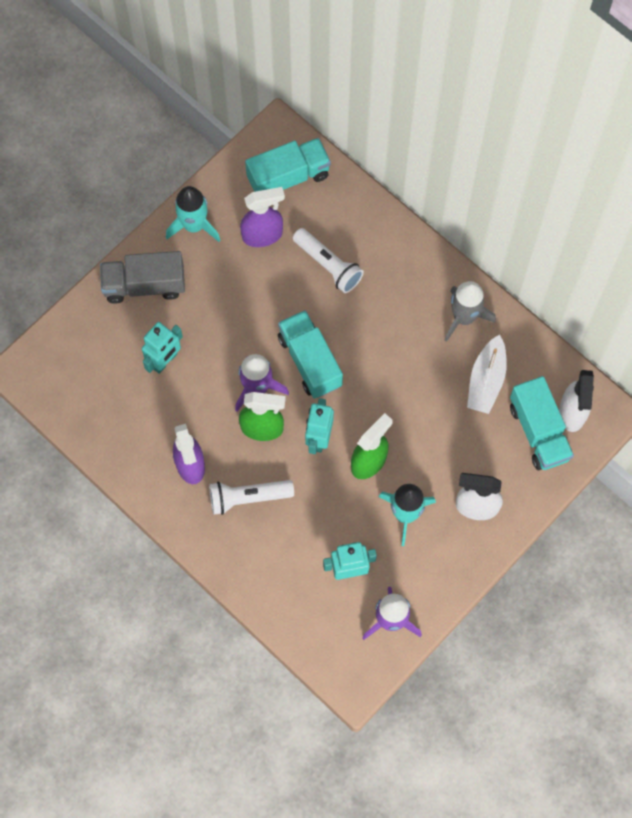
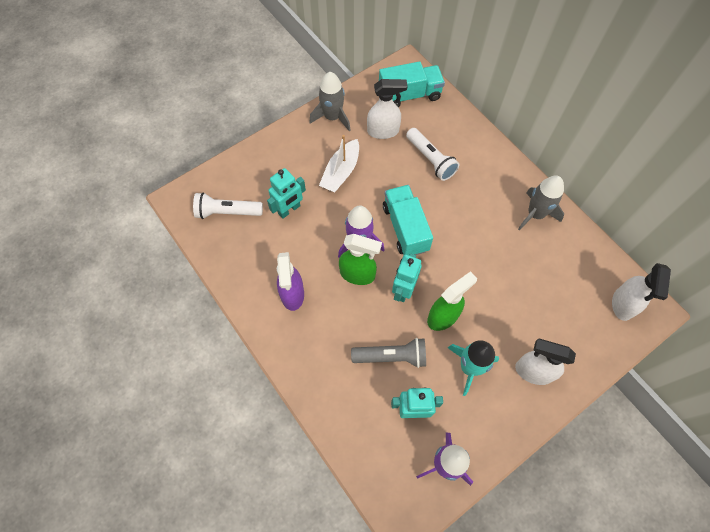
camera: 10 degrees right, 5 degrees down
(144, 285) = (286, 152): grey truck -> none
(194, 225) = (332, 117): turquoise rocket -> grey rocket
(248, 498) = (335, 330): white flashlight -> white flashlight (227, 212)
(263, 235) = (383, 131): purple spray bottle -> white spray bottle
(316, 517) = (391, 356): none -> grey flashlight
(486, 381) = (550, 266): white boat -> white boat (341, 172)
(538, 432) = (592, 316): turquoise truck -> none

